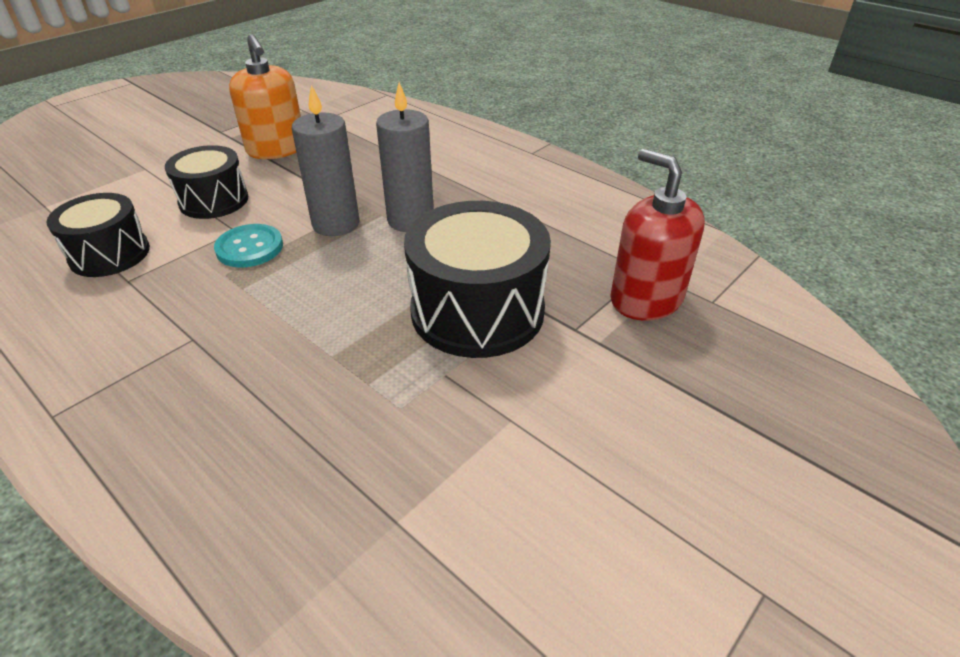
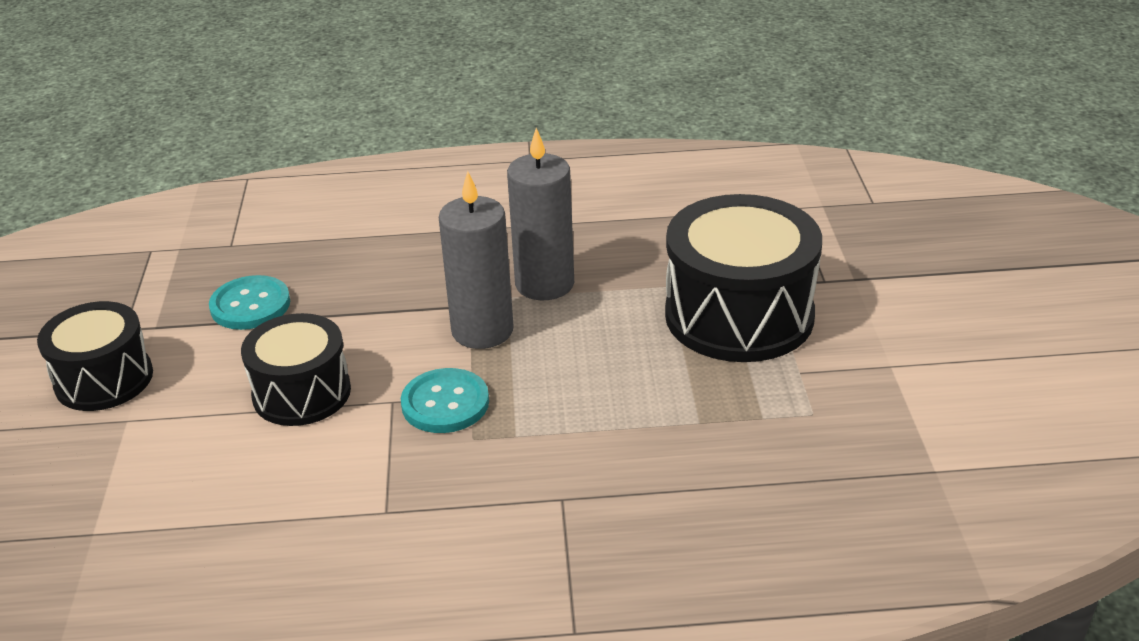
camera: 45 degrees left, 5 degrees down
(110, 254) = (308, 509): black drum -> black drum (104, 379)
(276, 149) = (250, 305): orange soap dispenser -> turquoise button
(646, 299) = (832, 228): red soap dispenser -> none

